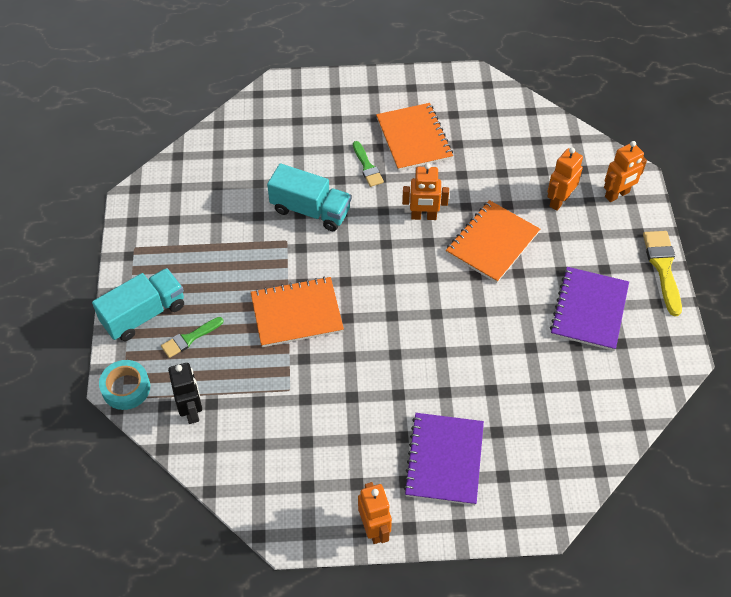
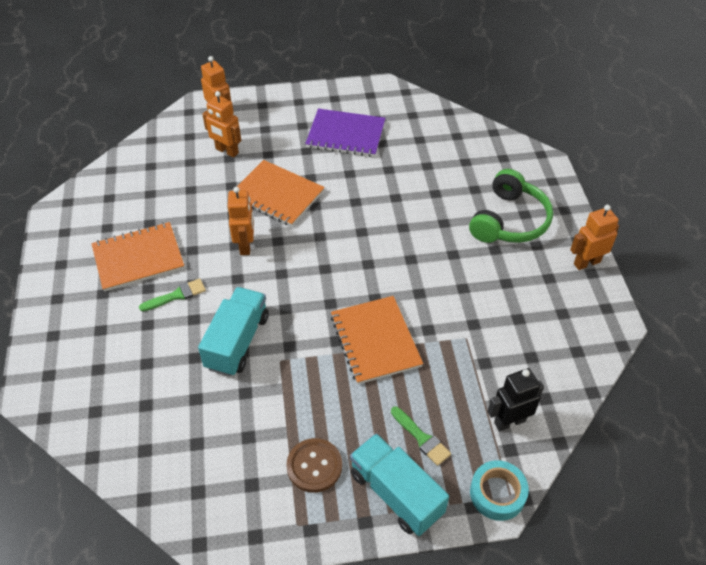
camera: 95 degrees left, 5 degrees down
(180, 260) = (314, 466): none -> brown button
(444, 460) = (509, 221): purple notebook -> green headphones
(663, 267) = (299, 93): yellow brush -> none

